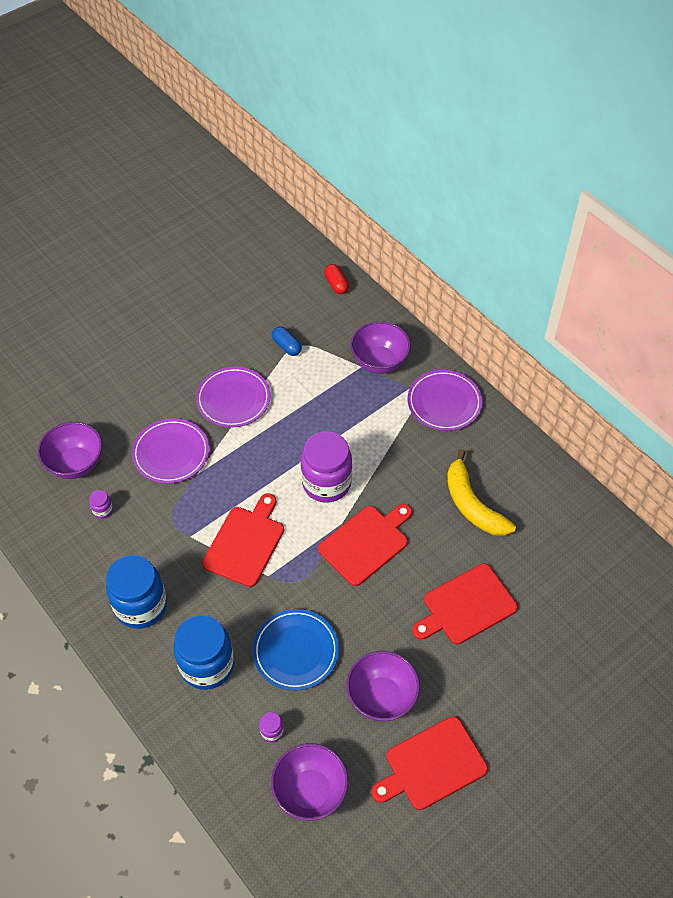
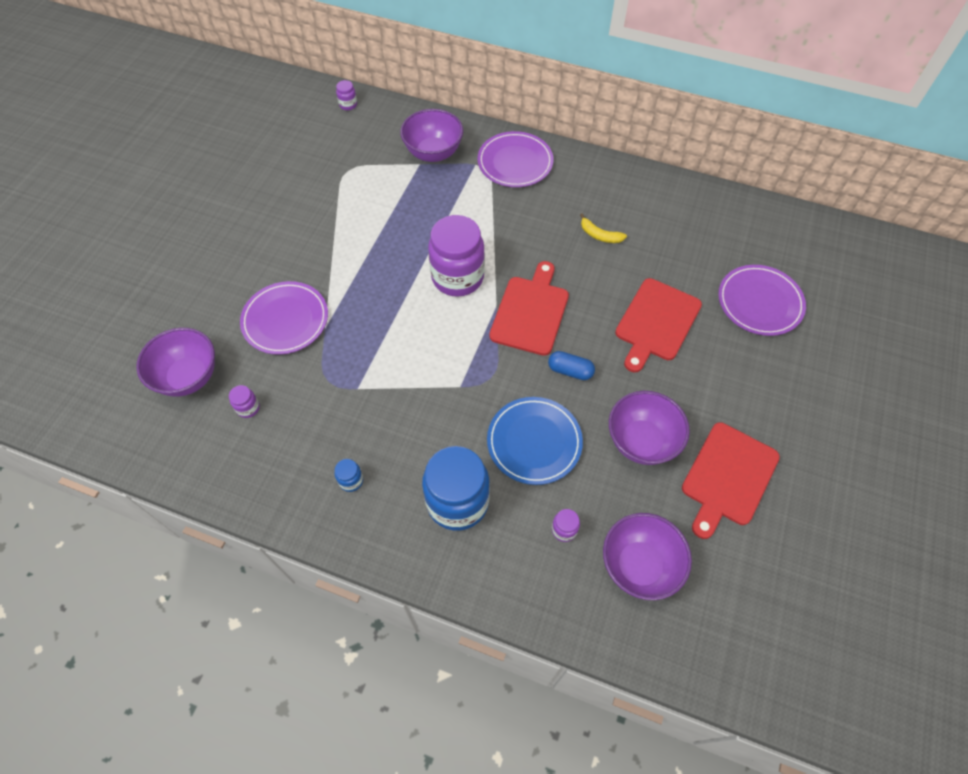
camera: 30 degrees left, 5 degrees up
(141, 606) = (351, 480): blue jar -> blue jar, size x0.41
(233, 399) = (316, 243): purple plate -> purple plate (759, 302)
(245, 543) = (417, 367): red cutting board -> none
(286, 346) = (337, 175): blue capsule -> blue capsule (570, 371)
(336, 284) = (348, 105): red capsule -> purple jar
(472, 504) = (600, 235): yellow banana -> yellow banana, size x0.49

